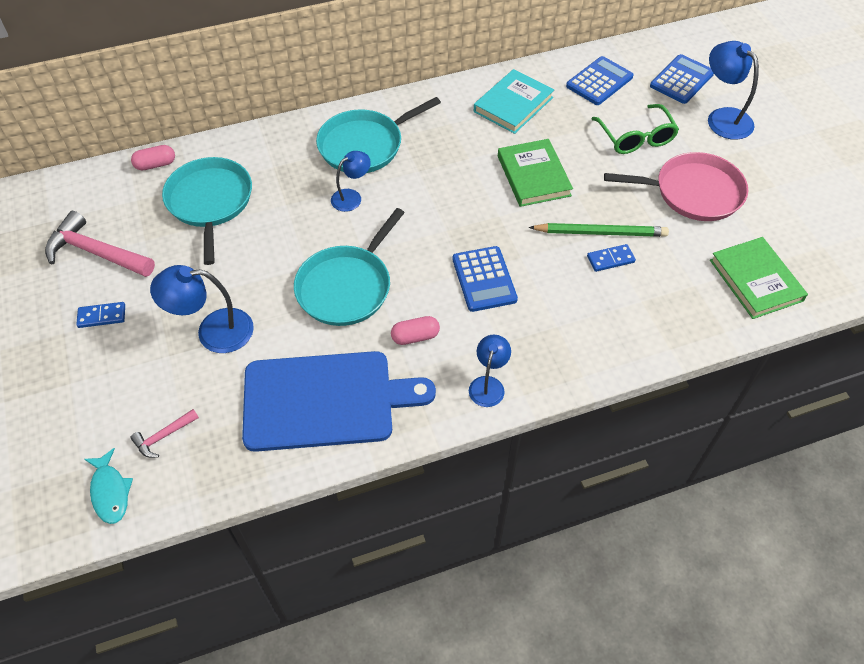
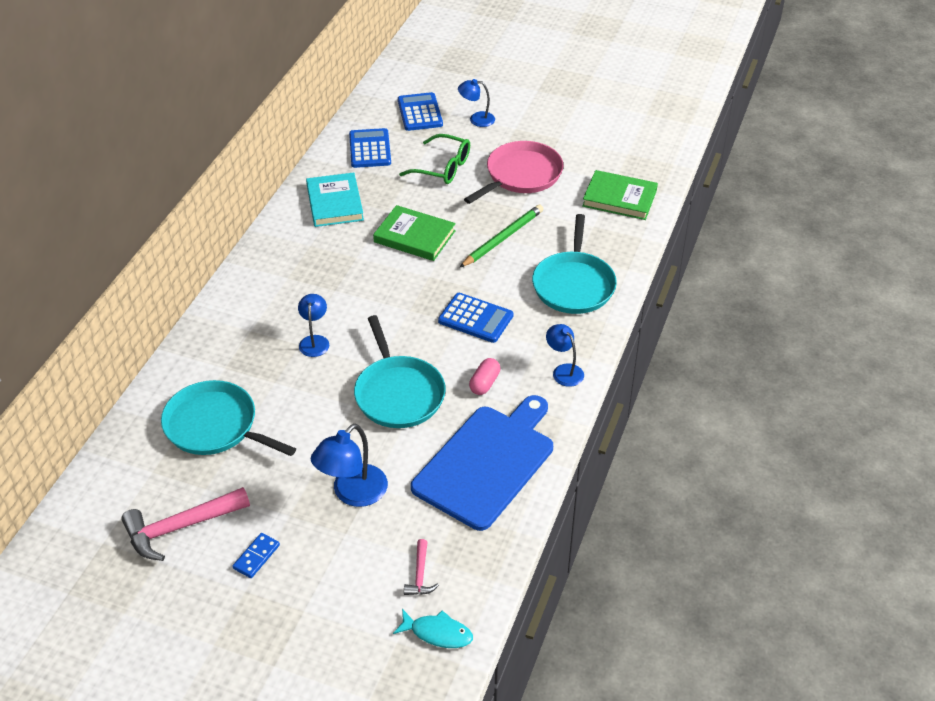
camera: 50 degrees left, 10 degrees down
(155, 165) = (126, 438): pink capsule -> none
(364, 145) = (271, 303): turquoise pan -> turquoise pan (574, 284)
(610, 259) = (530, 248): blue domino -> none
(723, 118) = (476, 119): blue lamp -> blue lamp, size x0.63

